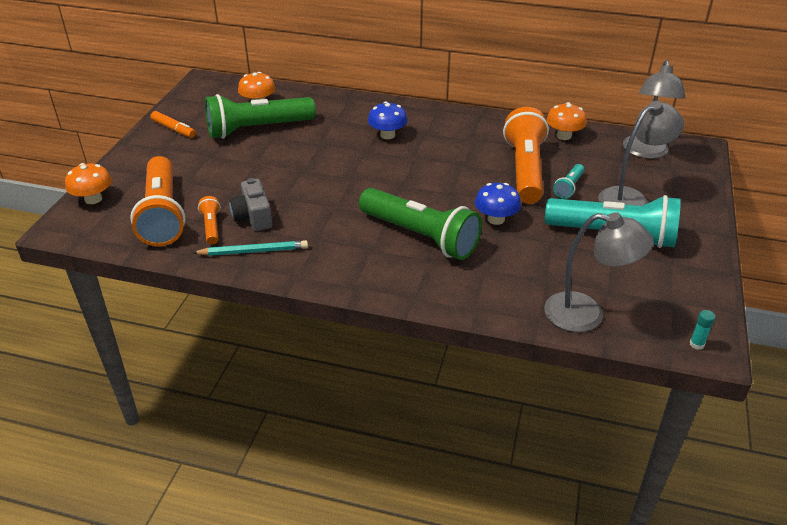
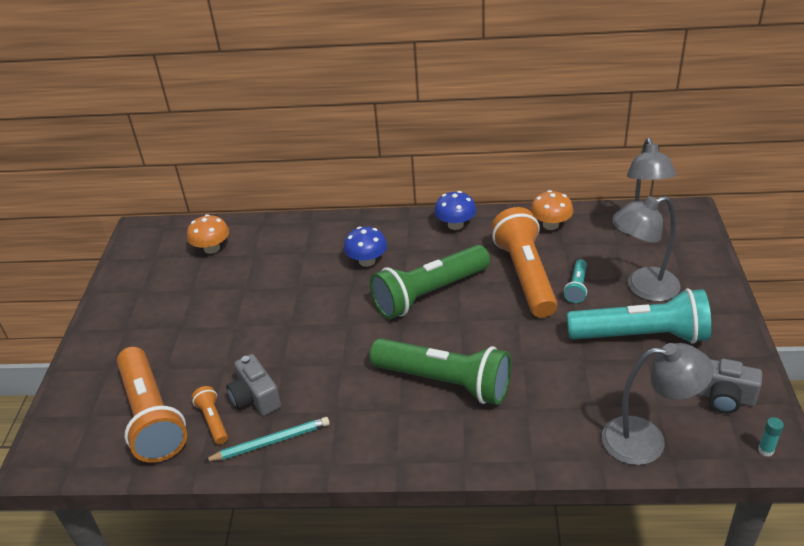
camera: 10 degrees left, 0 degrees up
(93, 199) = (64, 414): orange mushroom -> none
(174, 129) = (127, 301): orange marker -> none
(257, 129) = (222, 282): green flashlight -> green flashlight (429, 294)
(496, 219) = (516, 343): blue mushroom -> blue mushroom (455, 225)
(630, 198) = (642, 287): grey lamp -> grey lamp turned 150 degrees counterclockwise
(672, 296) = (723, 397): none -> grey camera

